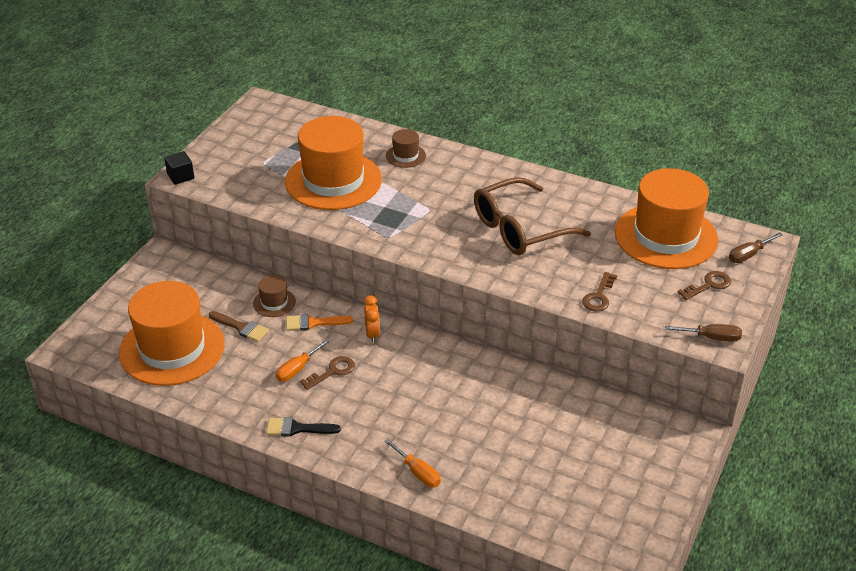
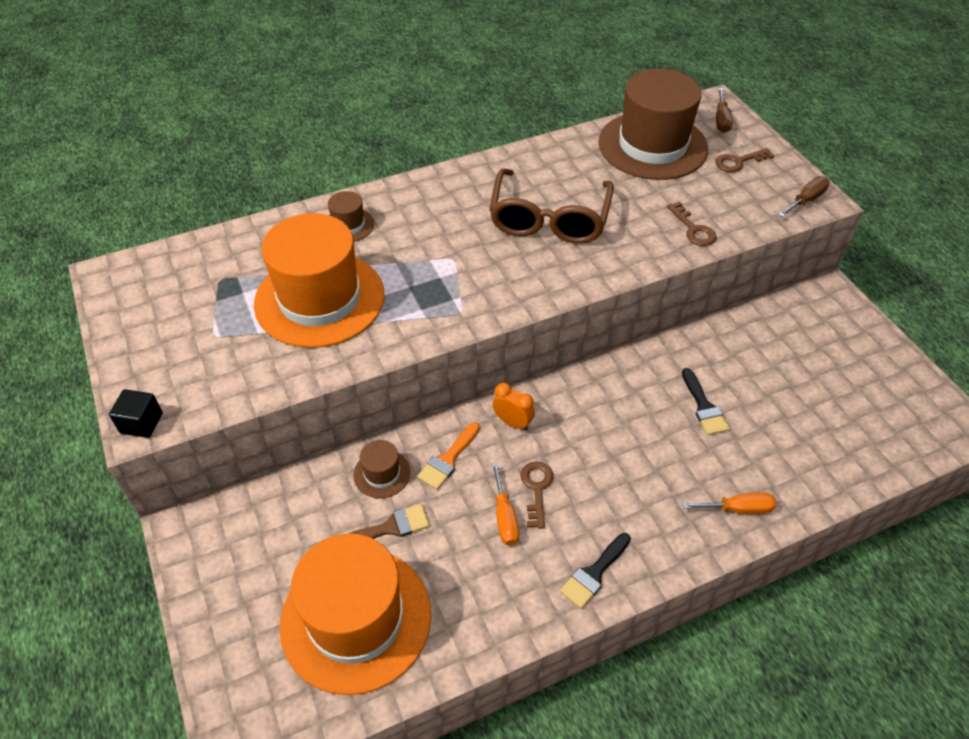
camera: 50 degrees left, 10 degrees up
(489, 416) = (704, 407): none -> black brush
(666, 236) = (652, 145): orange hat -> brown hat
(708, 285) = (738, 162): brown key -> brown key turned 120 degrees counterclockwise

